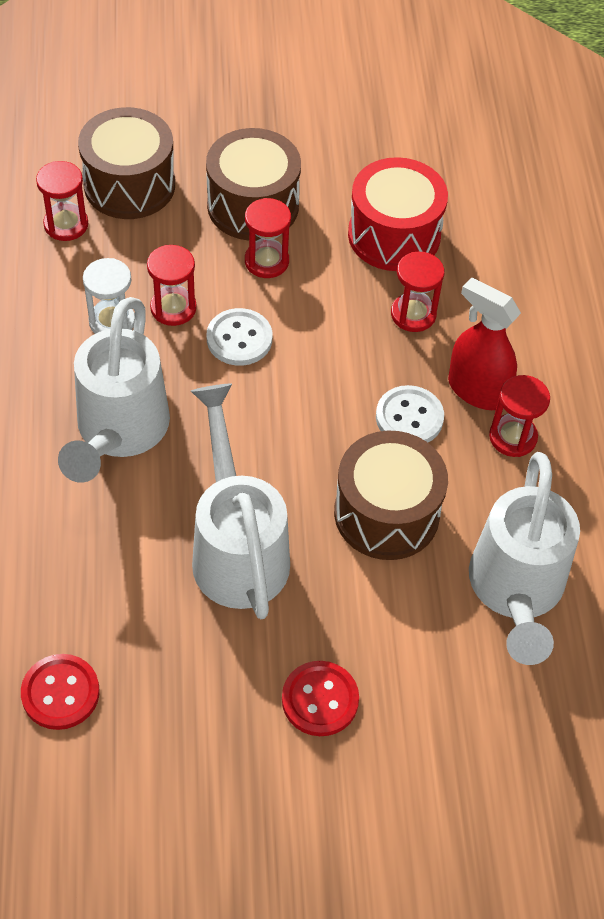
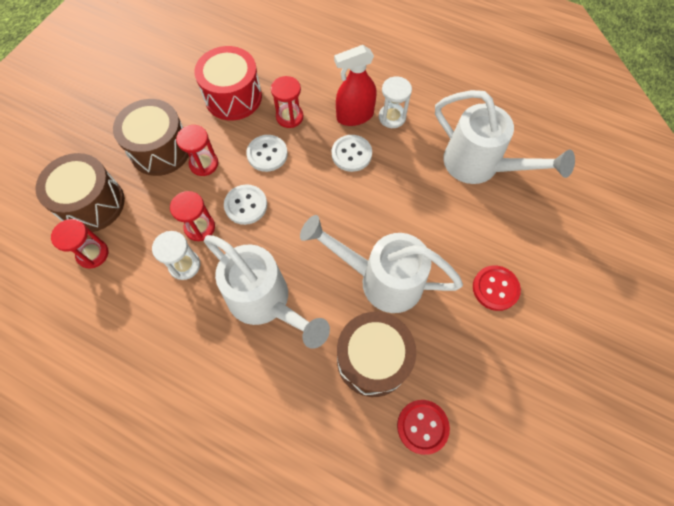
camera: 55 degrees left, 10 degrees up
(333, 321) = (267, 154): none -> white button
(386, 513) = (402, 196): brown drum -> brown drum (372, 359)
(512, 437) = (392, 117): red hourglass -> white hourglass

